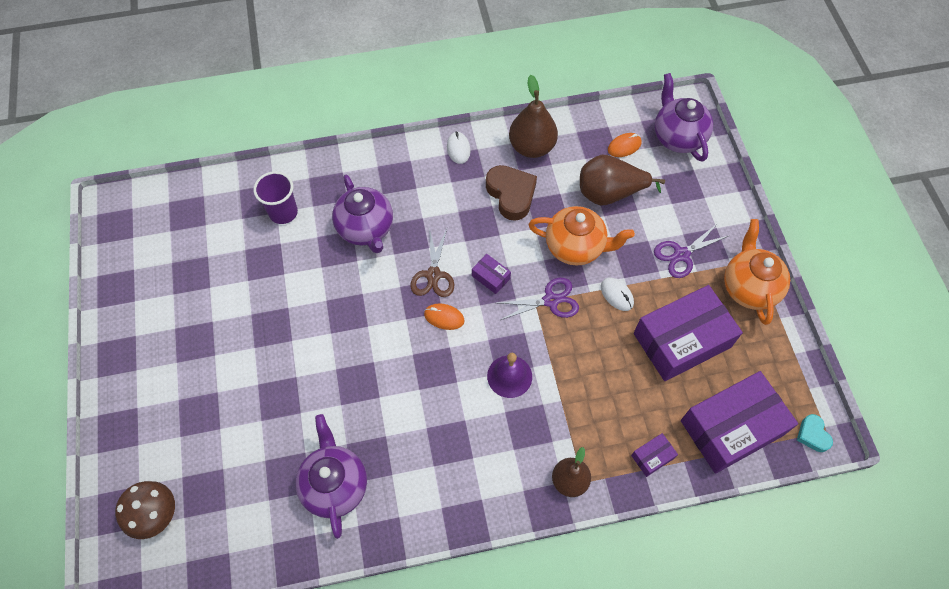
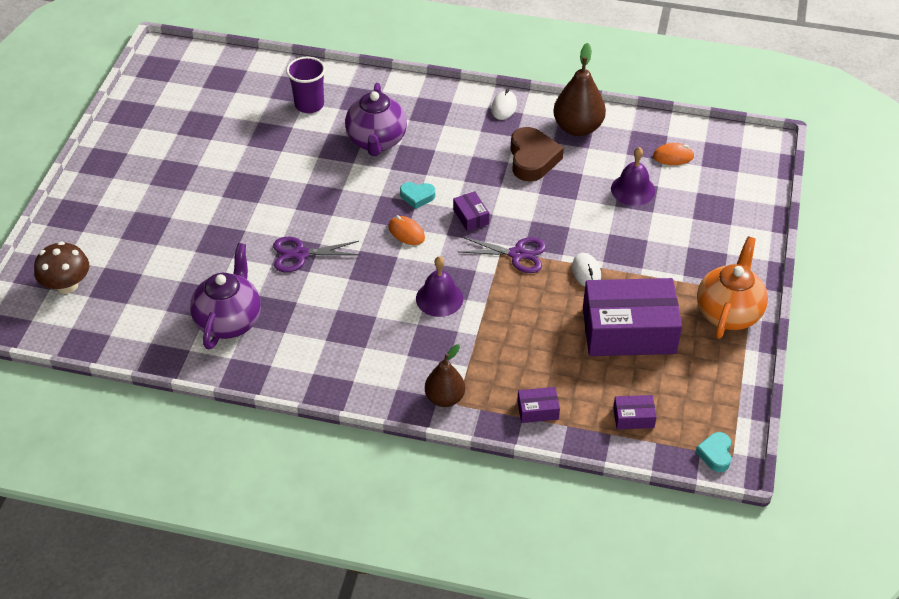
camera: 25 degrees right, 15 degrees down
(433, 275) = (417, 197): brown scissors -> turquoise heart
(576, 247) = (570, 221): orange teapot -> none
(610, 193) = (633, 189): brown pear -> purple bell
(677, 137) = (735, 166): purple teapot -> none
(681, 254) = (675, 262): purple scissors -> purple scissors (300, 254)
(731, 428) = (633, 417): purple box -> purple box, size x0.41

